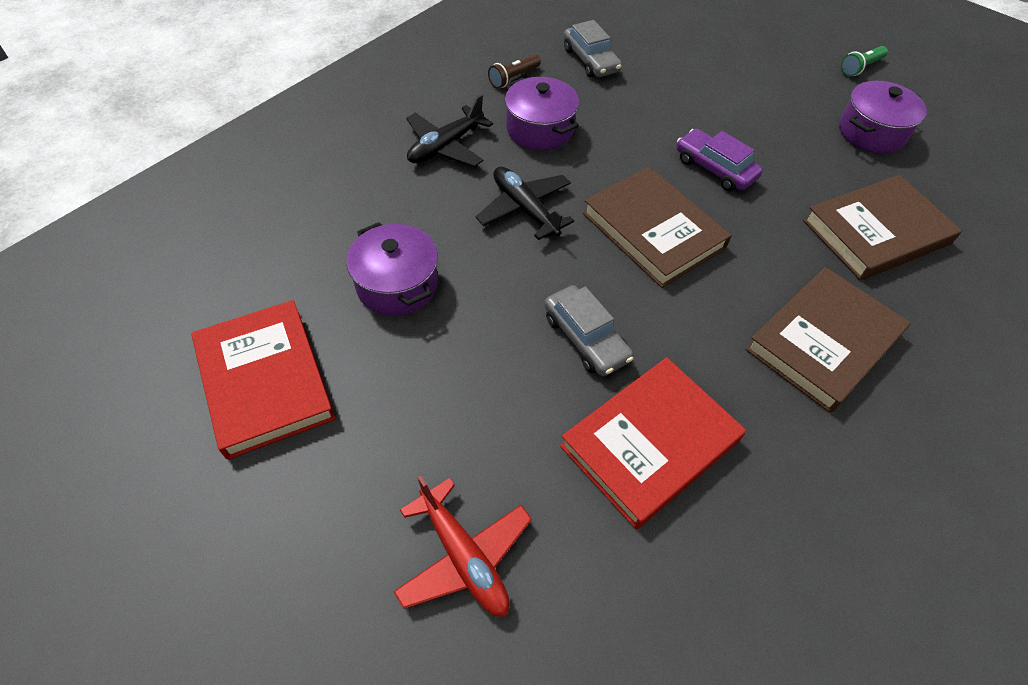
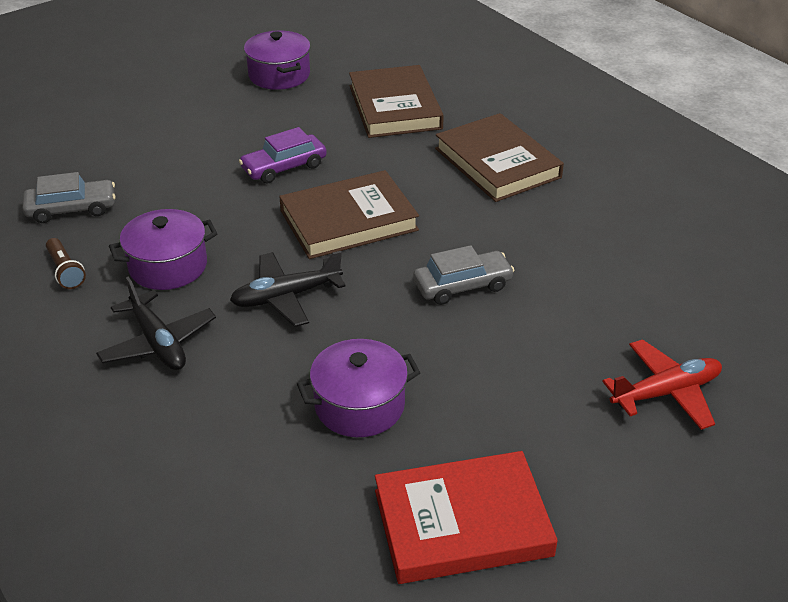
camera: 75 degrees left, 15 degrees down
(650, 443) = (575, 271): red book -> none
(860, 67) = (191, 55): green flashlight -> none

